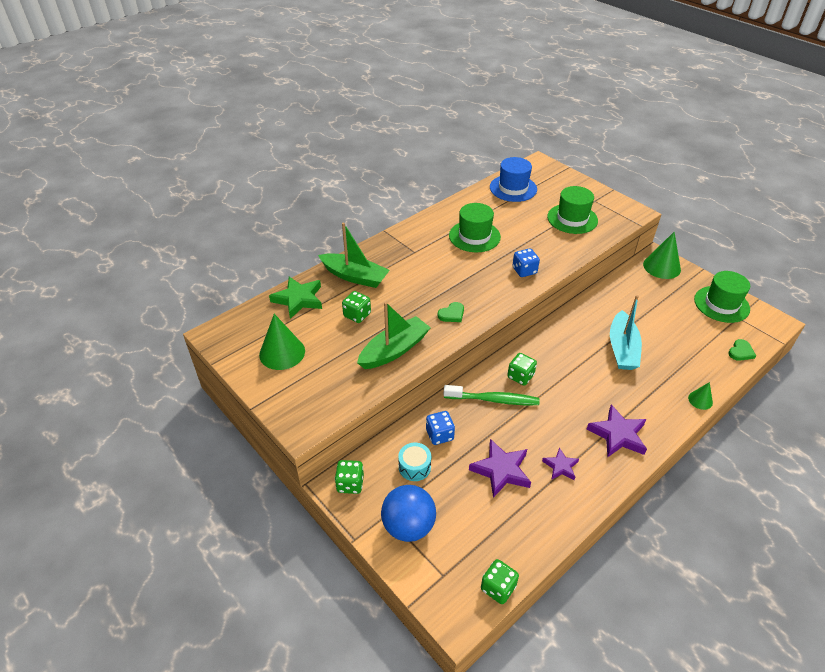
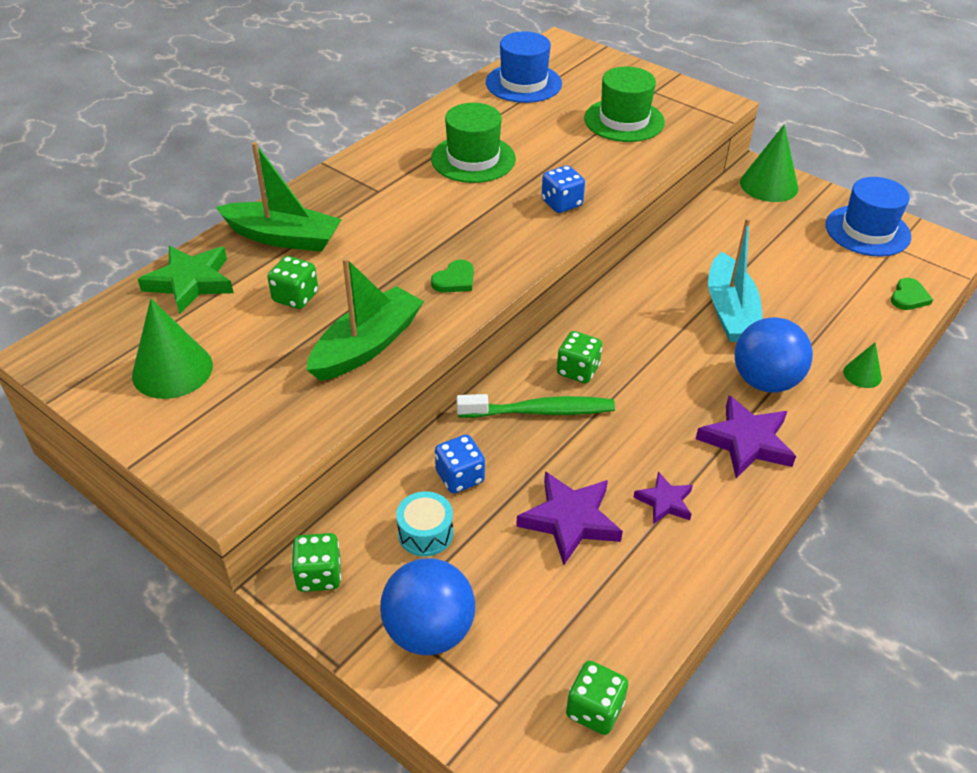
camera: 10 degrees left, 0 degrees up
(636, 397) = (765, 381): none -> blue ball
(721, 304) = (867, 231): green hat -> blue hat

